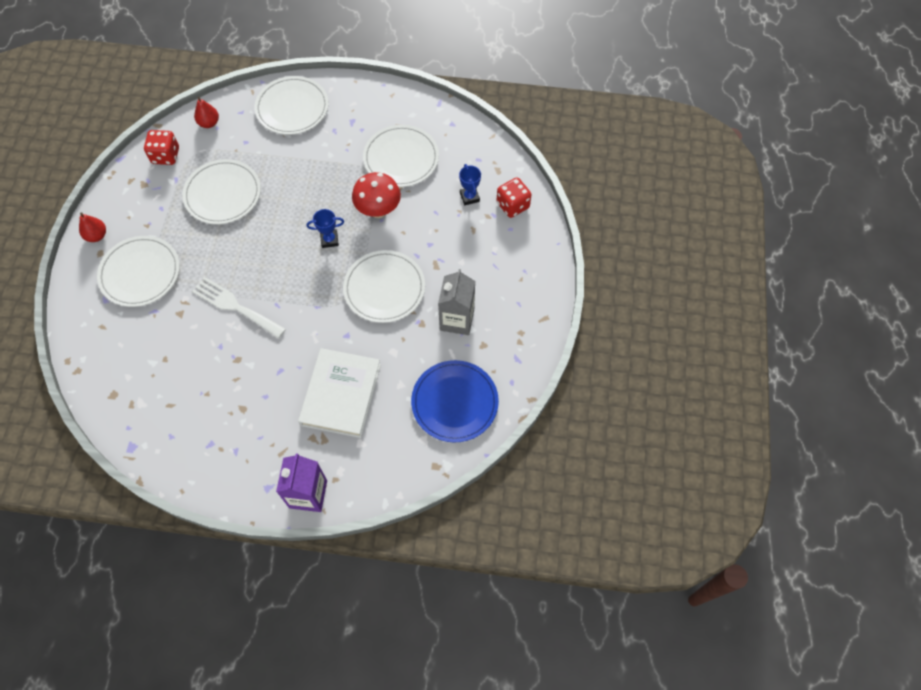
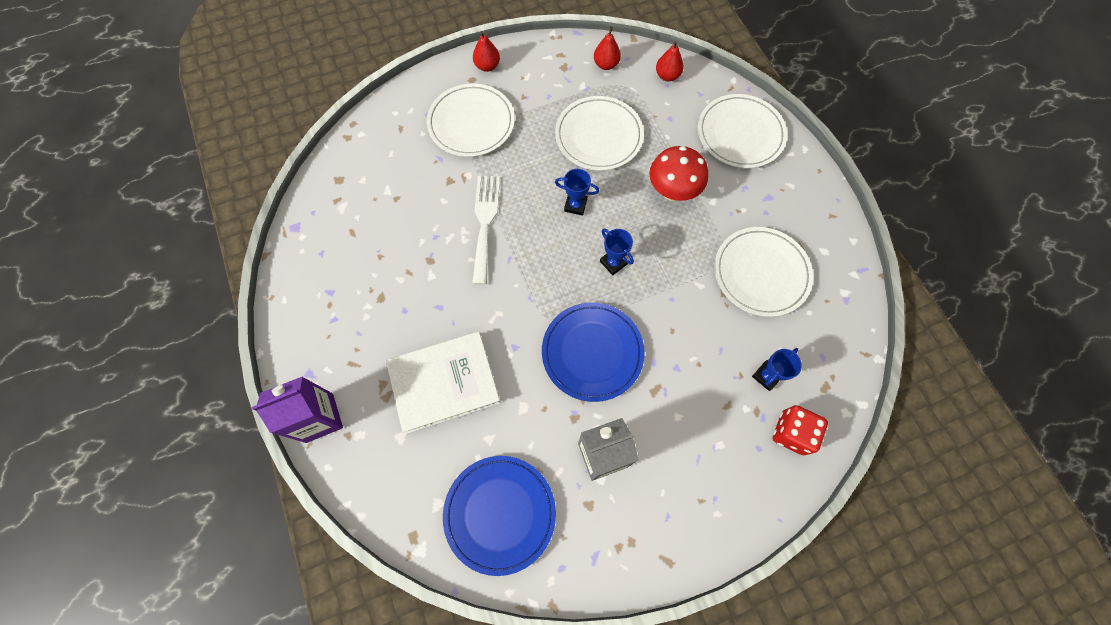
camera: 60 degrees right, 5 degrees up
(166, 156) = (606, 64): red dice -> red pear
(267, 239) = (575, 205): none -> blue trophy
(378, 210) = (681, 289): red mushroom -> red mushroom (672, 192)
(384, 288) = (592, 352): white plate -> blue plate

